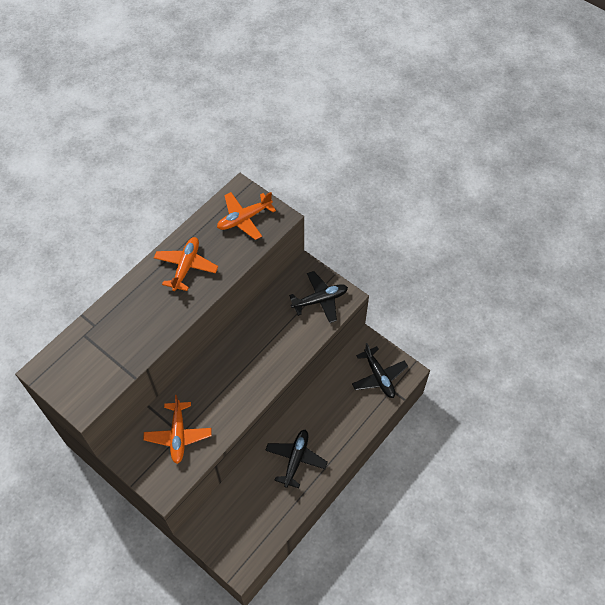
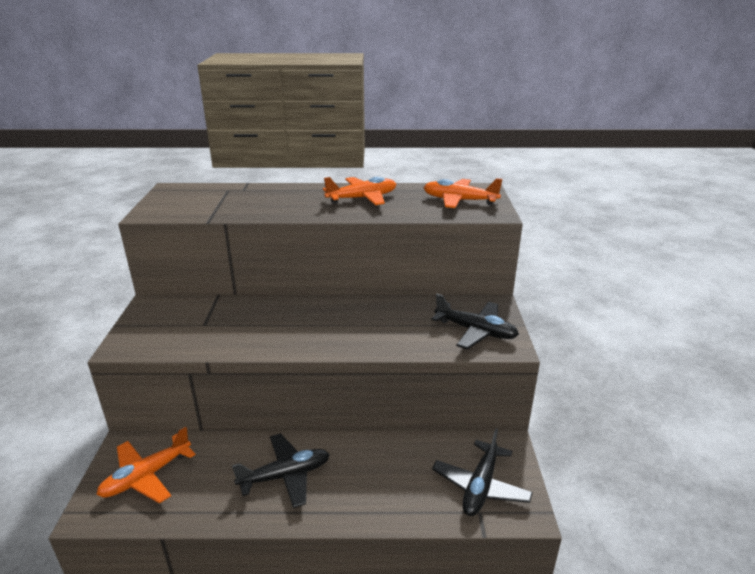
camera: 50 degrees right, 30 degrees down
(178, 435) = (201, 324): orange plane -> orange plane (146, 476)

